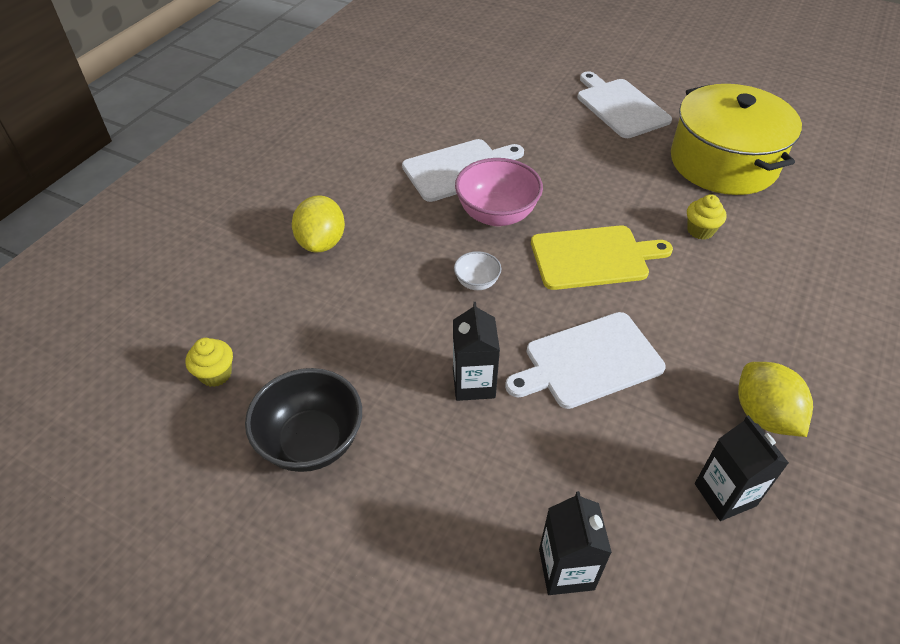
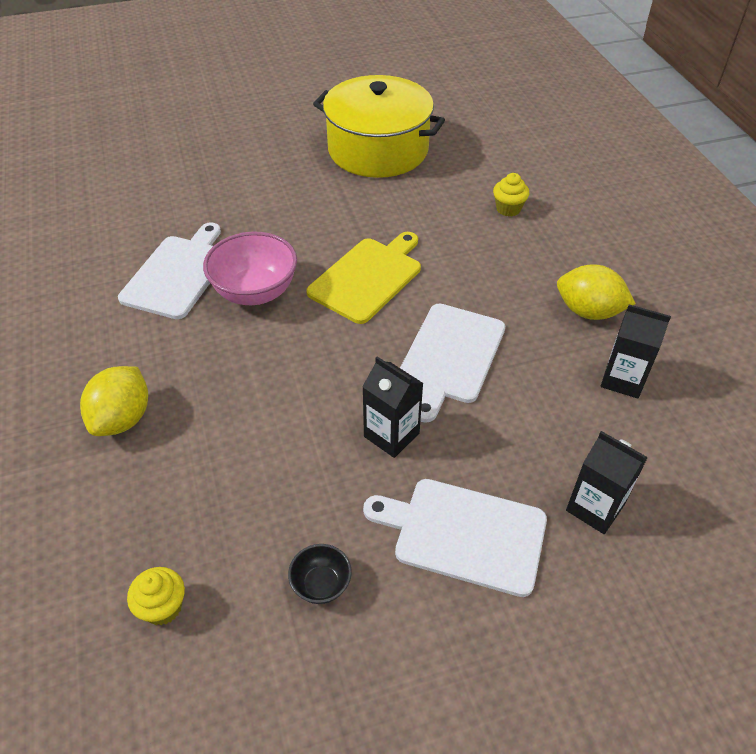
camera: 45 degrees left, 0 degrees up
(311, 442) = (321, 584): black bowl -> black bowl, size x0.51
(322, 242) = (123, 418): yellow lemon -> yellow lemon turned 60 degrees clockwise
(477, 282) = (303, 357): white bowl -> none
(620, 106) = (254, 146): white cutting board -> white cutting board (464, 534)
(700, 230) = (417, 210): yellow cupcake -> yellow cupcake (508, 209)

